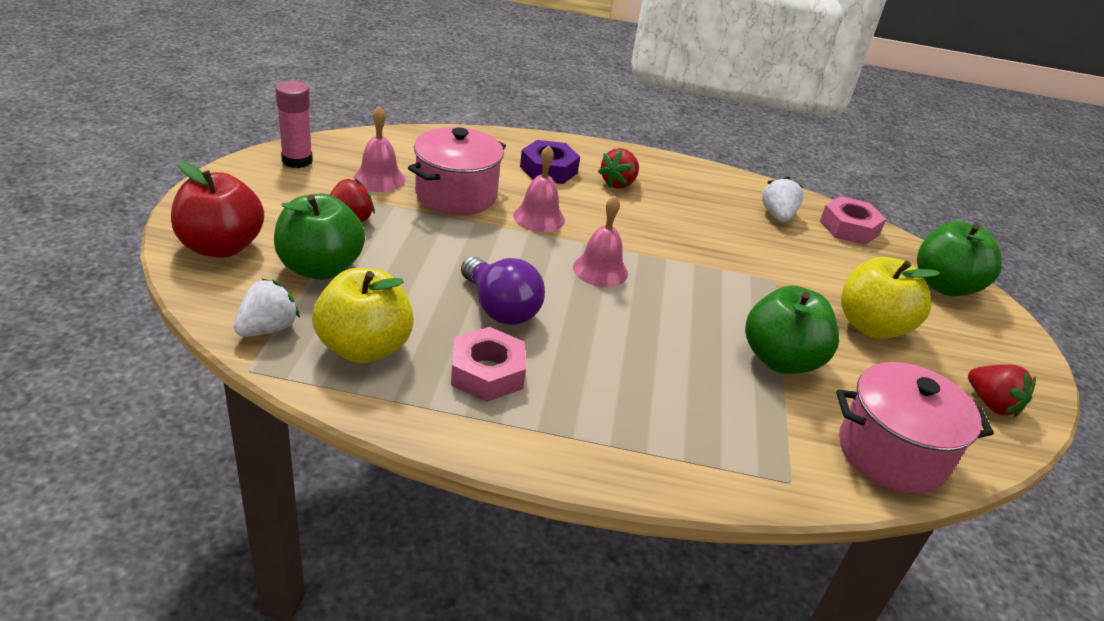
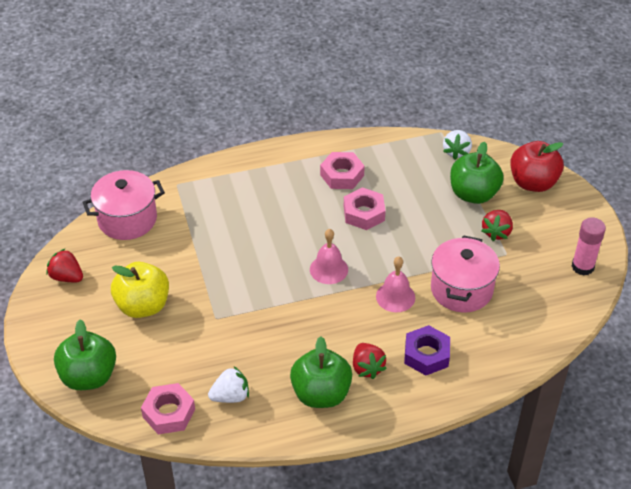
camera: 160 degrees right, 10 degrees up
(364, 348) = (406, 162): yellow apple -> none
(379, 179) = (520, 278): pink bell -> none
(500, 308) = (364, 213): purple light bulb -> pink nut
(618, 183) = (367, 368): red strawberry -> red strawberry turned 150 degrees clockwise
(777, 216) = (230, 396): white strawberry -> white strawberry turned 90 degrees counterclockwise
(781, 360) = (196, 252): green apple -> green apple (321, 394)

